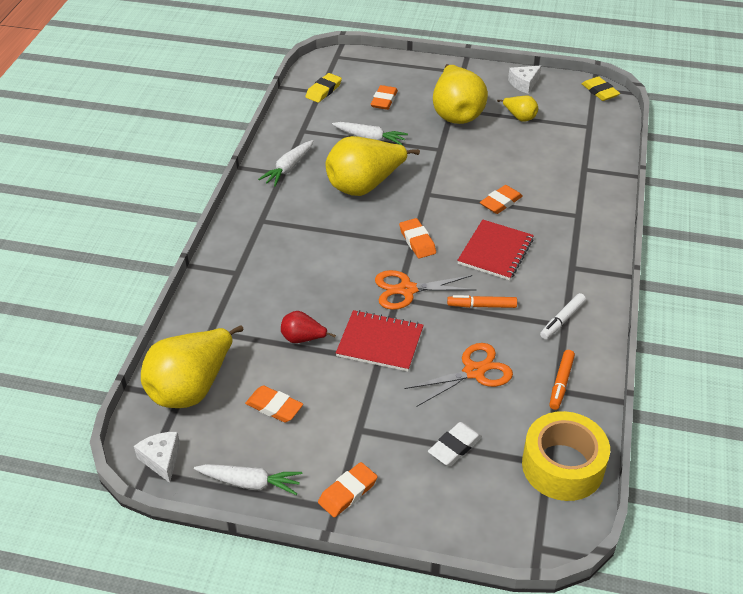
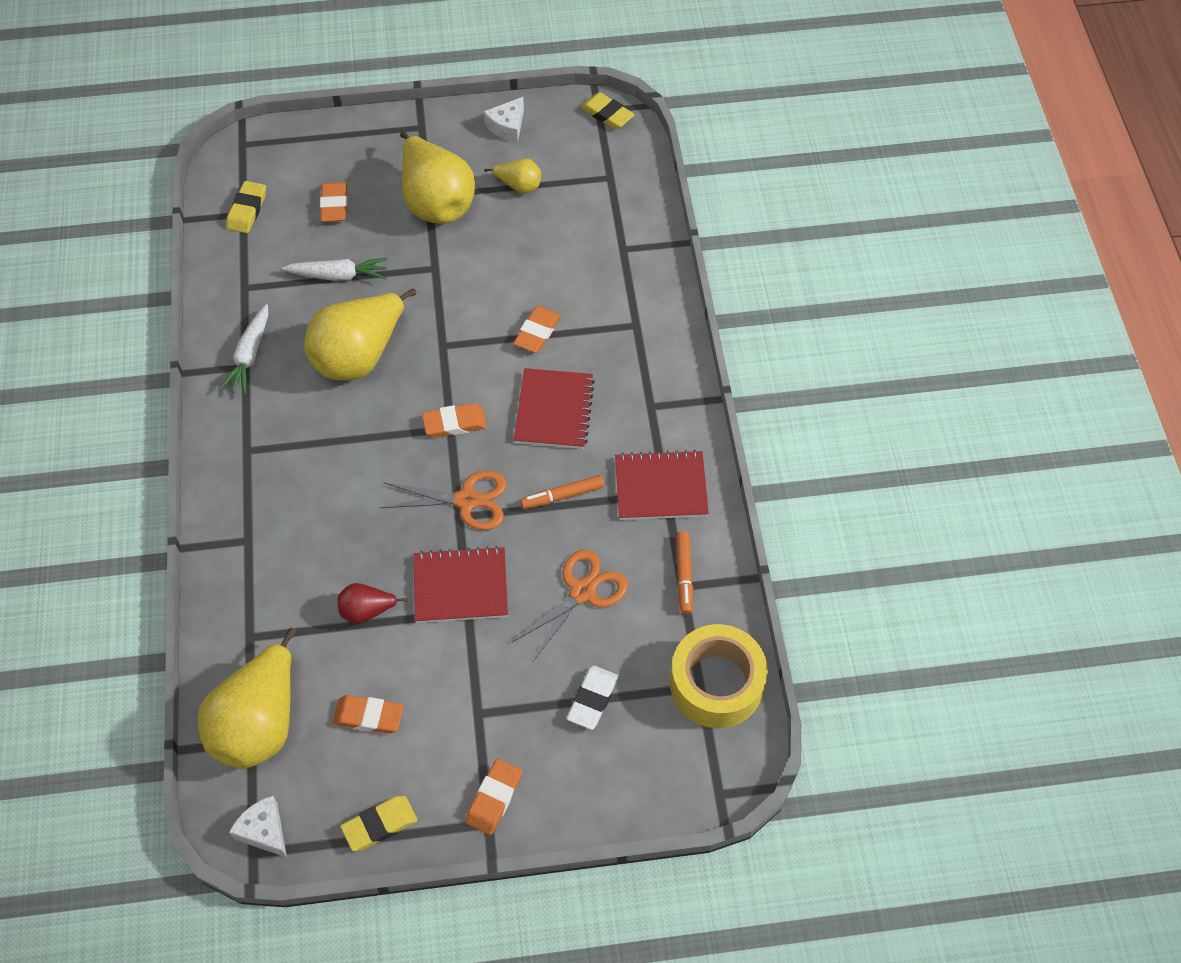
camera: 20 degrees left, 15 degrees up
(250, 483) = (380, 825): white carrot -> yellow eraser
(407, 290) = (467, 500): orange scissors -> orange scissors turned 150 degrees counterclockwise
(417, 241) = (454, 423): orange eraser -> orange eraser turned 60 degrees counterclockwise
(562, 320) = (661, 487): white marker -> red notebook

